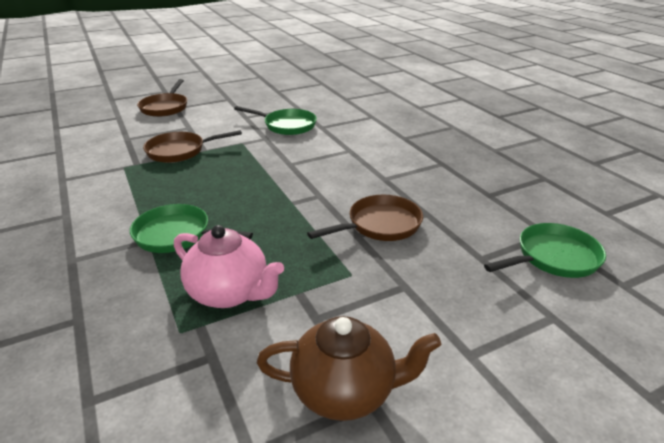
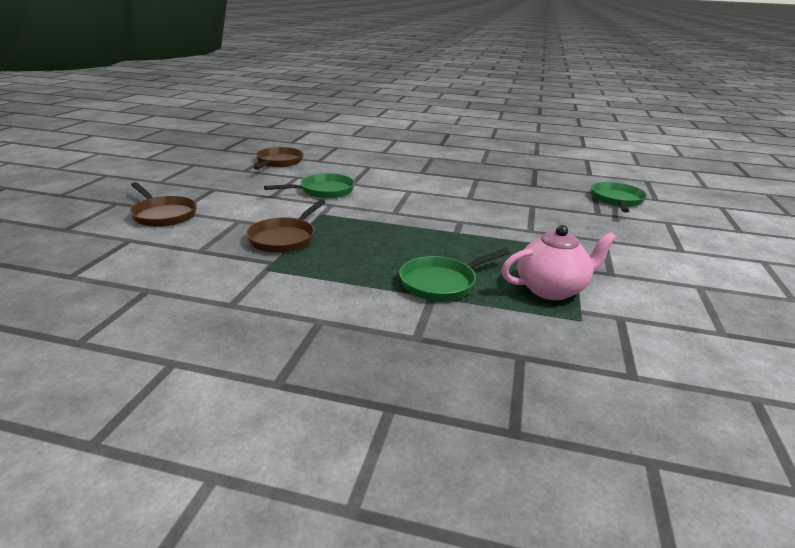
camera: 50 degrees left, 5 degrees down
(345, 391) = (687, 290): brown teapot -> none
(380, 225) = (527, 220): brown pan -> brown pan (278, 162)

